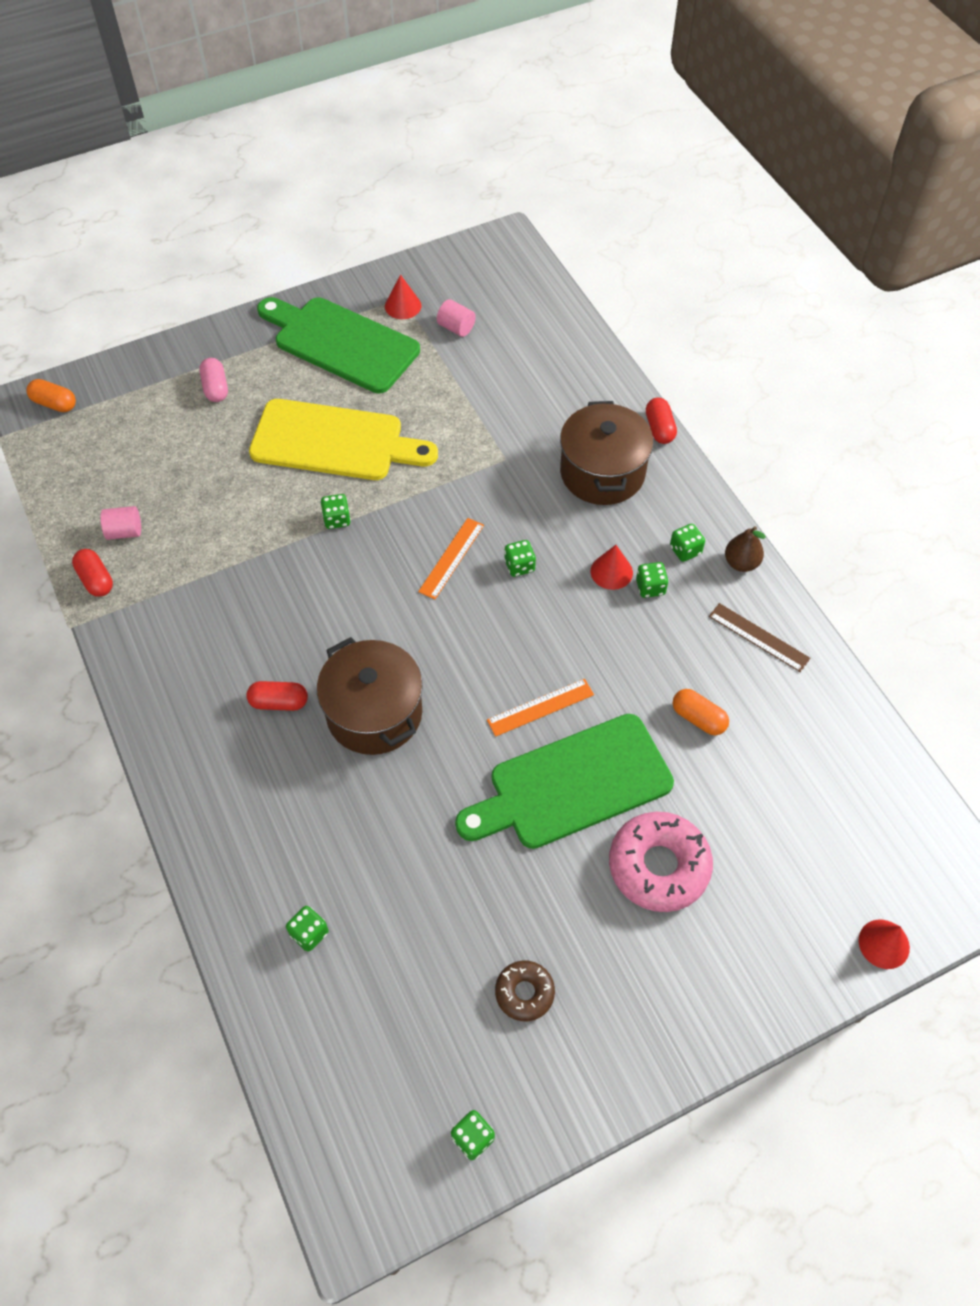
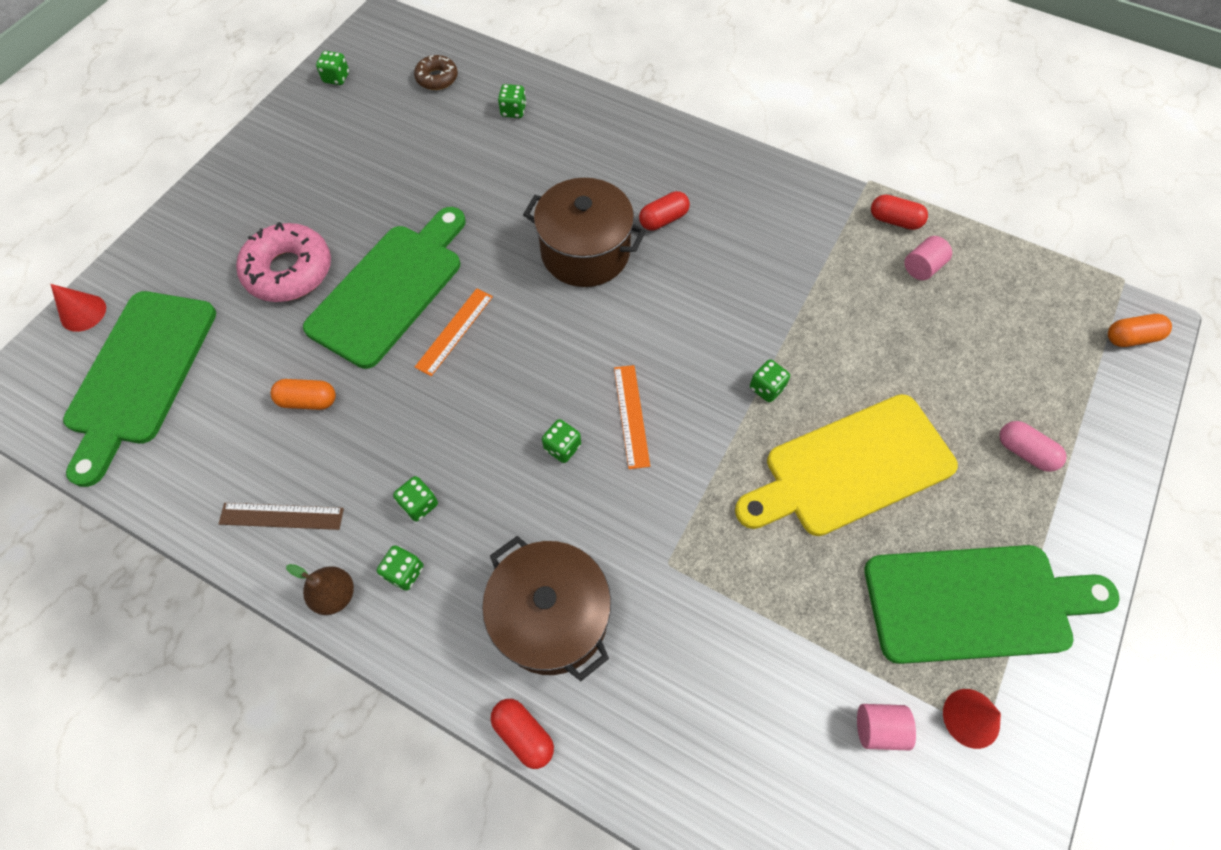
camera: 145 degrees right, 5 degrees up
(524, 993) = (347, 153): brown donut -> brown donut (437, 78)
(611, 572) = (468, 497): red cone -> none
(841, 834) = (140, 374): none -> green cutting board

